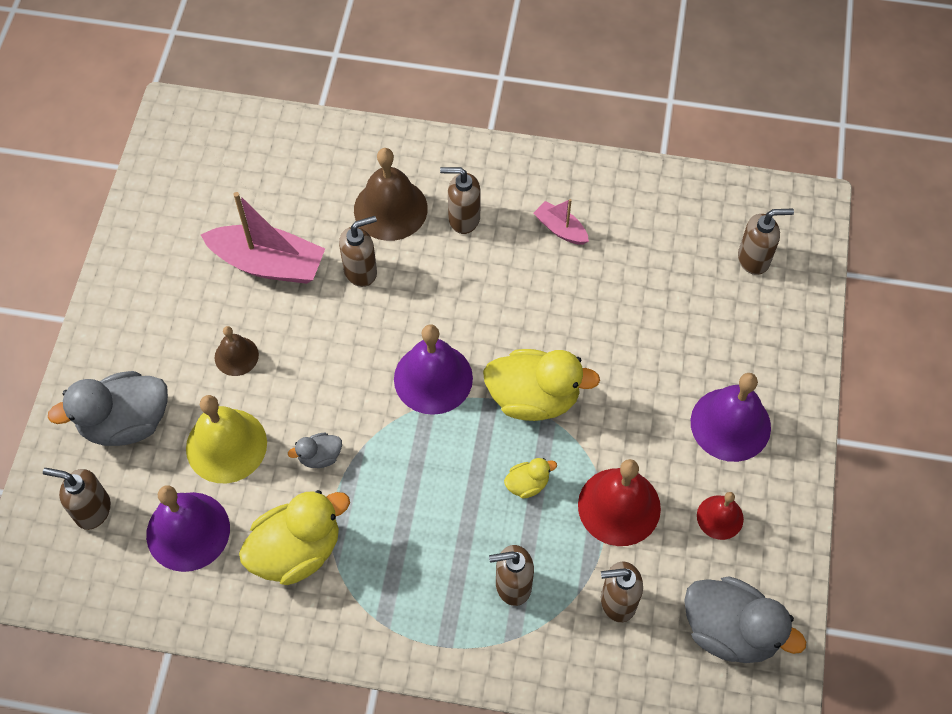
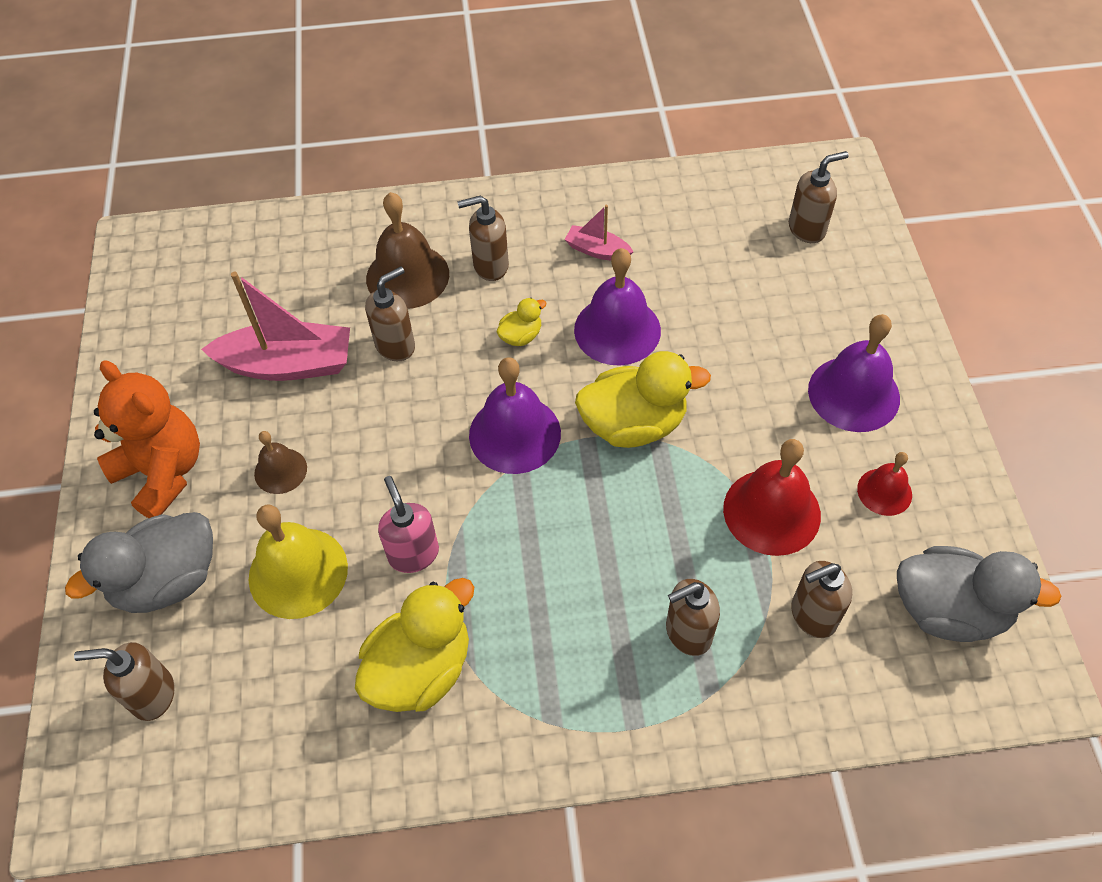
camera: 15 degrees left, 5 degrees down
(145, 331) = (163, 472): none -> orange teddy bear
(188, 531) = (280, 685): purple bell -> purple bell (617, 330)
(320, 456) = (413, 554): grey duck -> pink soap dispenser
(527, 484) = (661, 516): yellow duck -> yellow duck (521, 336)

